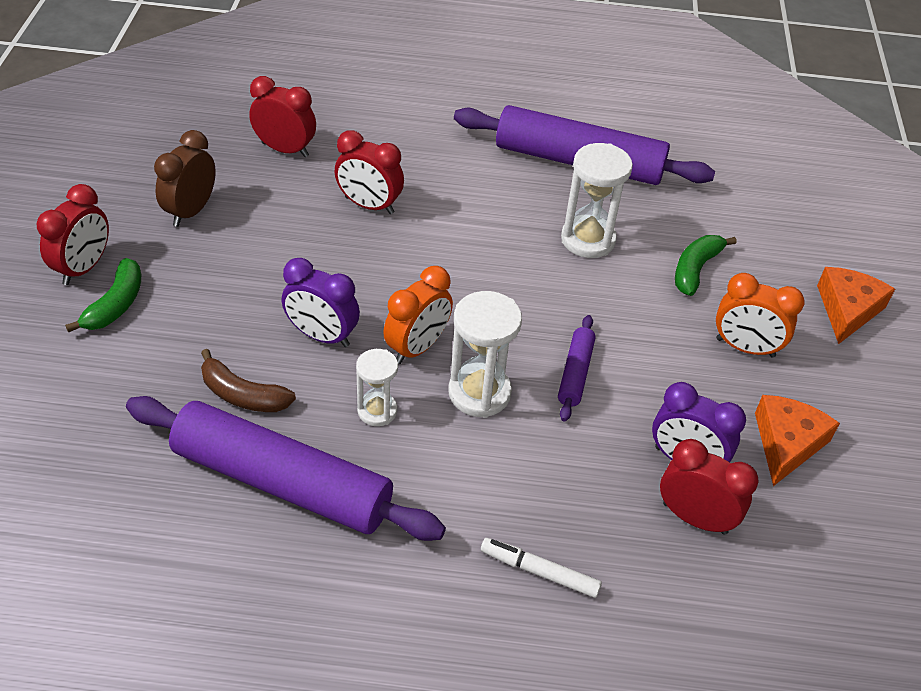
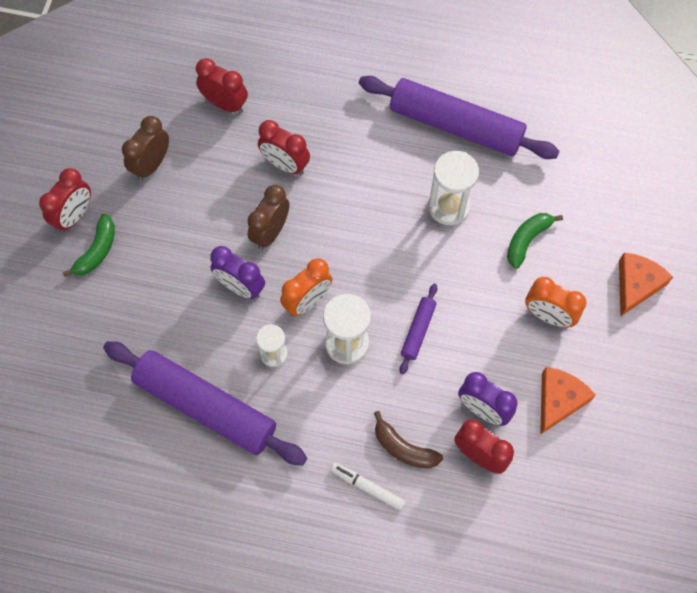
camera: 10 degrees right, 20 degrees up
(242, 395) = (182, 335): brown banana -> brown banana (403, 448)
(357, 275) = (270, 232): none -> brown clock

